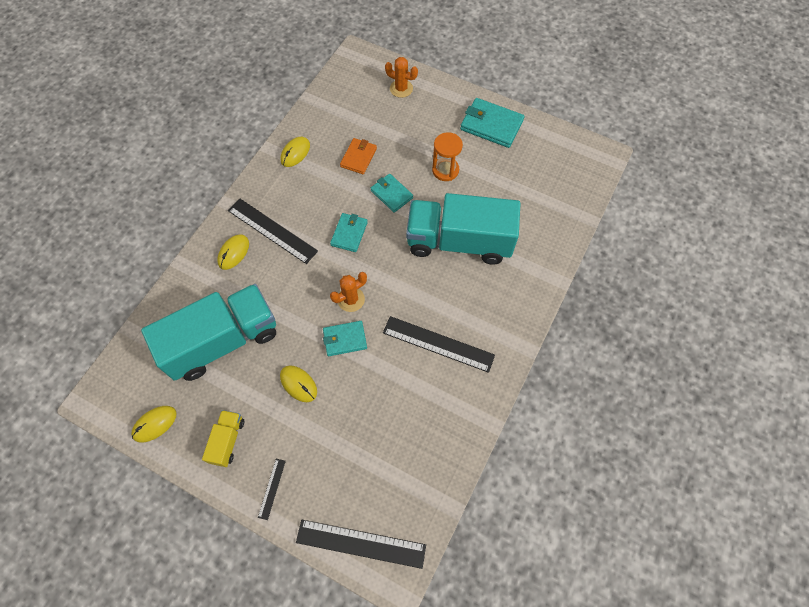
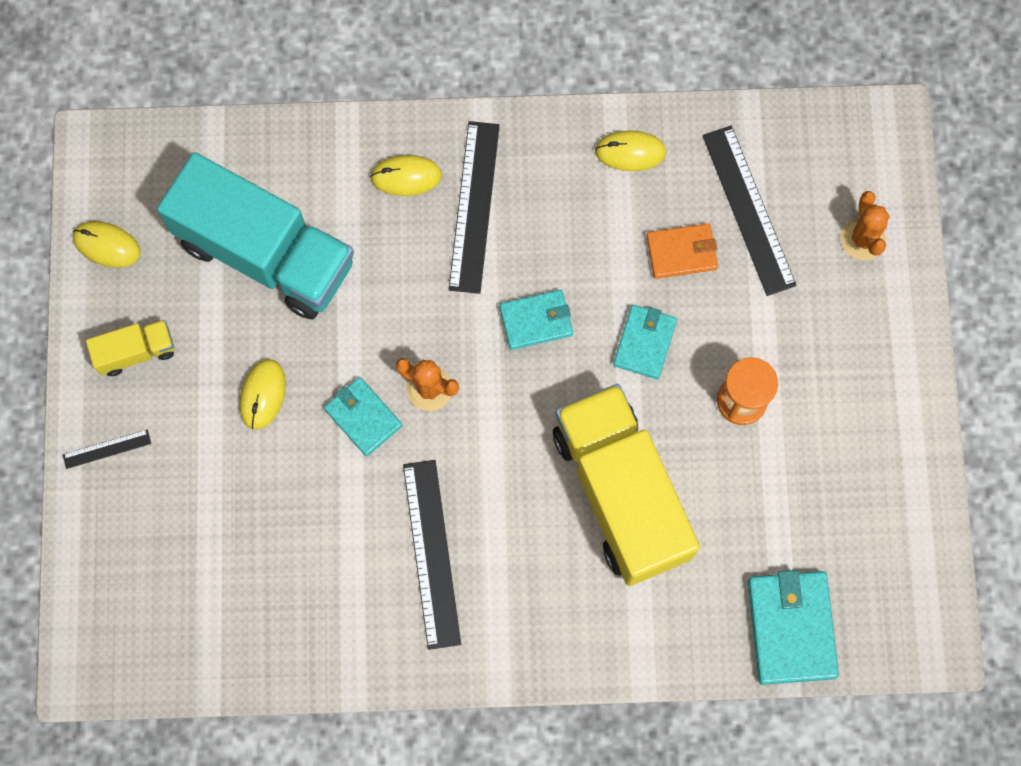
camera: 60 degrees right, 10 degrees up
(361, 543) = (100, 604): black ruler -> black ruler (748, 210)
(459, 241) = (621, 493): turquoise truck -> yellow truck
(491, 125) = (880, 427): turquoise wallet -> turquoise wallet (791, 628)

